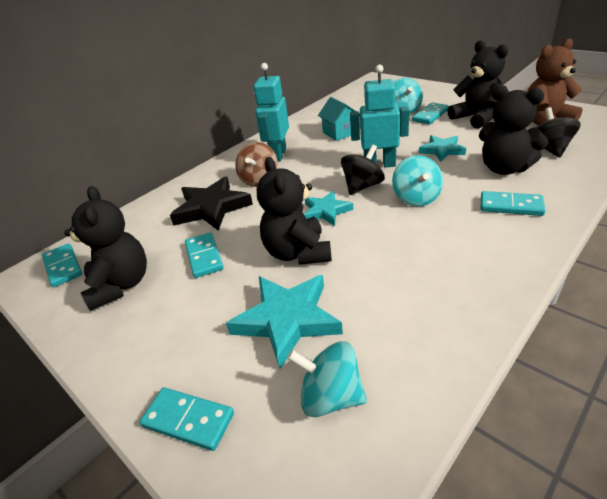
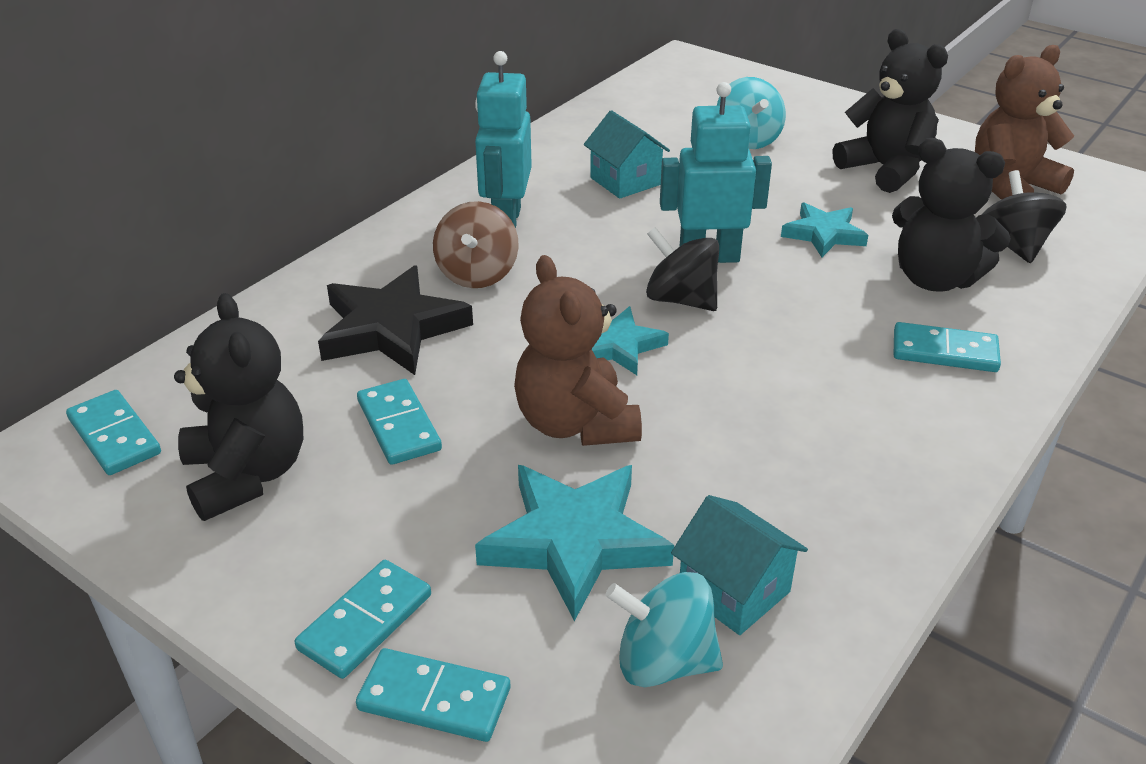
camera: 10 degrees left, 0 degrees up
(298, 253) = (575, 423): black teddy bear -> brown teddy bear
(362, 186) = (681, 299): black spinning top -> black spinning top turned 90 degrees counterclockwise
(378, 350) = (734, 591): none -> turquoise house
(416, 198) = (781, 328): turquoise spinning top -> none
(430, 115) = (799, 156): turquoise domino -> turquoise domino (365, 622)

